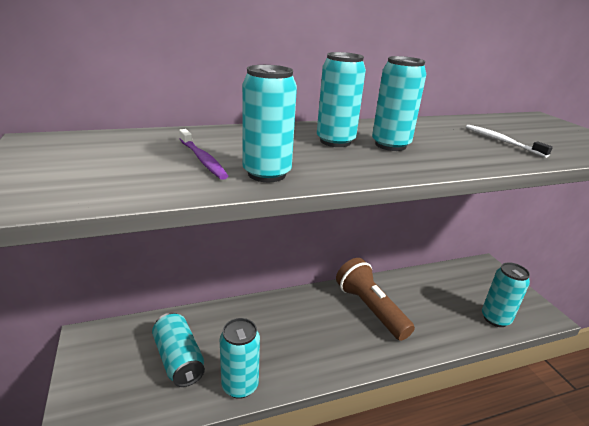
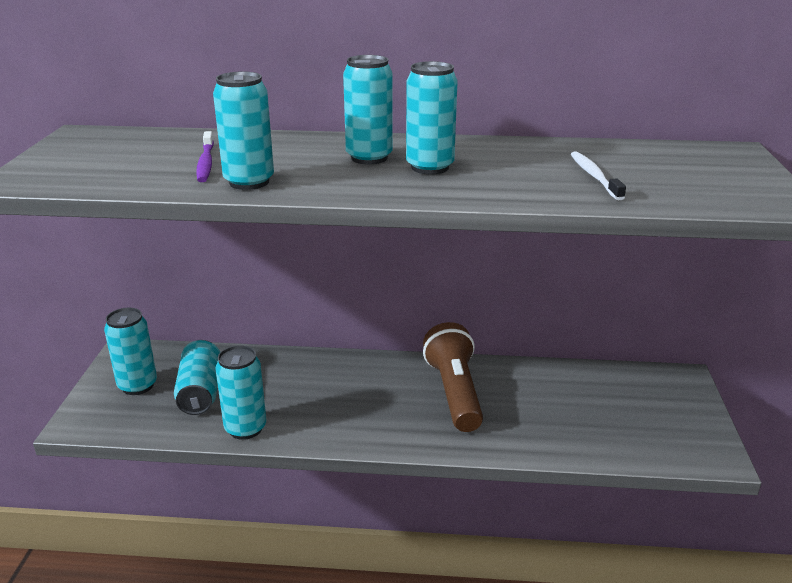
camera: 25 degrees right, 0 degrees up
(495, 318) = (627, 441): turquoise can -> turquoise can (137, 385)

